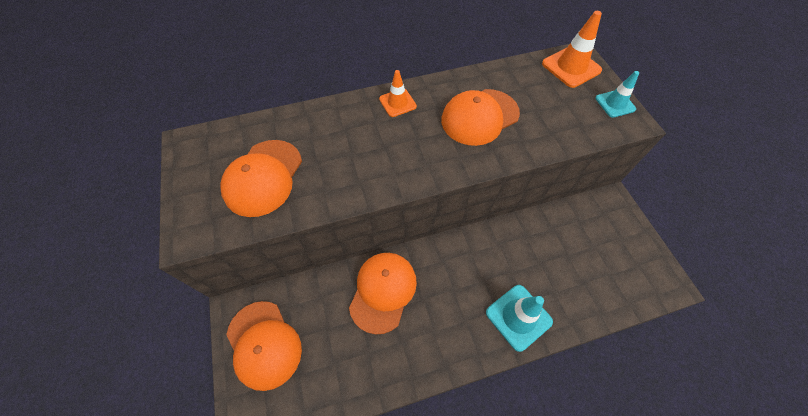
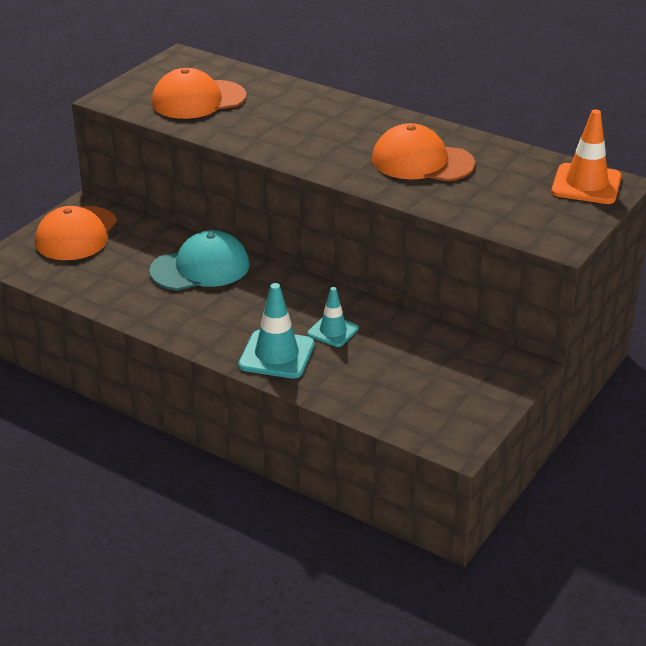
camera: 50 degrees right, 25 degrees down
(383, 291) = (200, 268): orange cap -> turquoise cap
(397, 103) = (371, 118): orange traffic cone -> none
(615, 104) = (571, 226): turquoise traffic cone -> turquoise traffic cone (333, 331)

